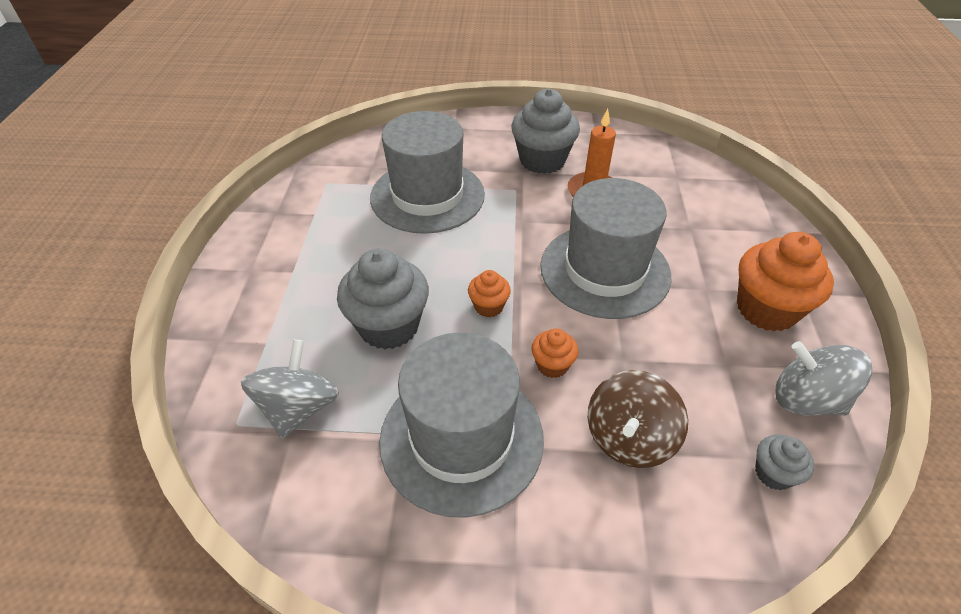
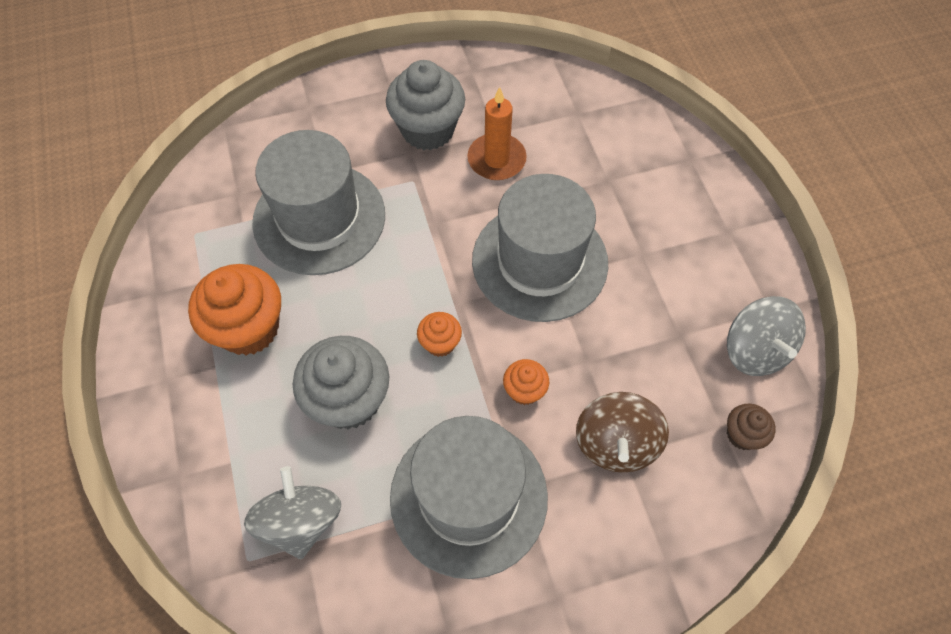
camera: 20 degrees left, 15 degrees up
(766, 309) = (701, 260): orange cupcake -> orange cupcake (249, 328)
(773, 473) = (742, 434): grey cupcake -> brown cupcake
(806, 399) = (755, 350): grey spinning top -> grey spinning top turned 120 degrees counterclockwise

